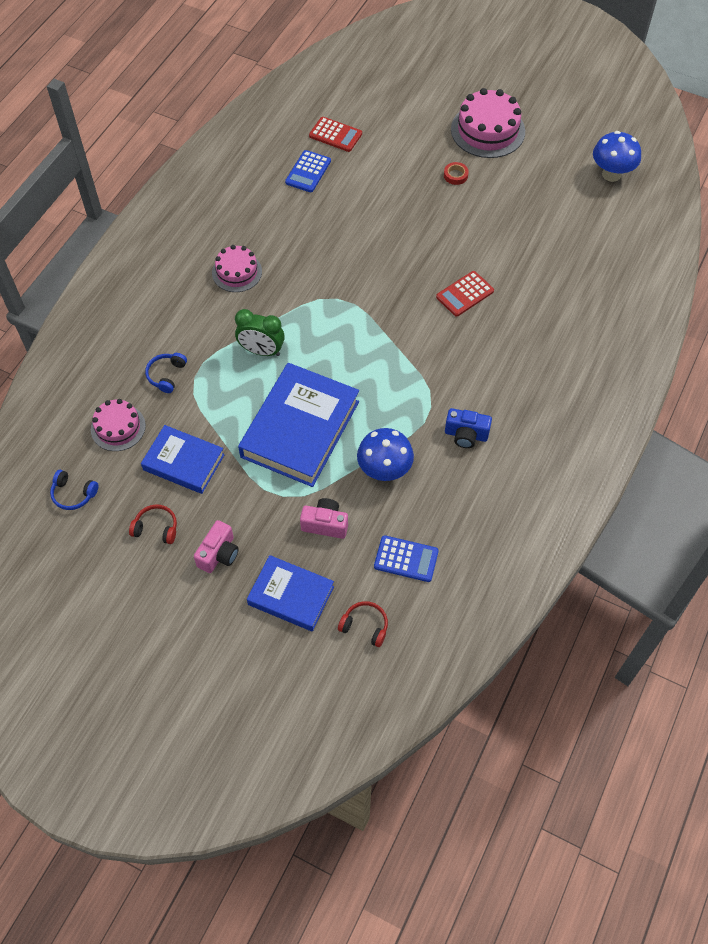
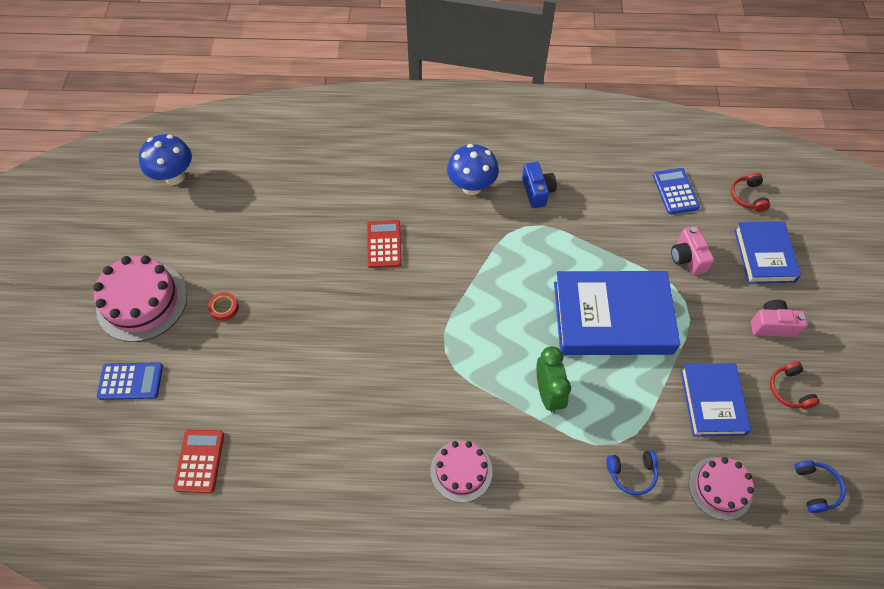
camera: 115 degrees left, 0 degrees up
(308, 172) = (274, 465): blue calculator -> blue calculator (130, 381)
(384, 470) = (609, 236): blue mushroom -> blue mushroom (471, 187)
(465, 294) = (384, 244): red calculator -> red calculator turned 120 degrees counterclockwise

